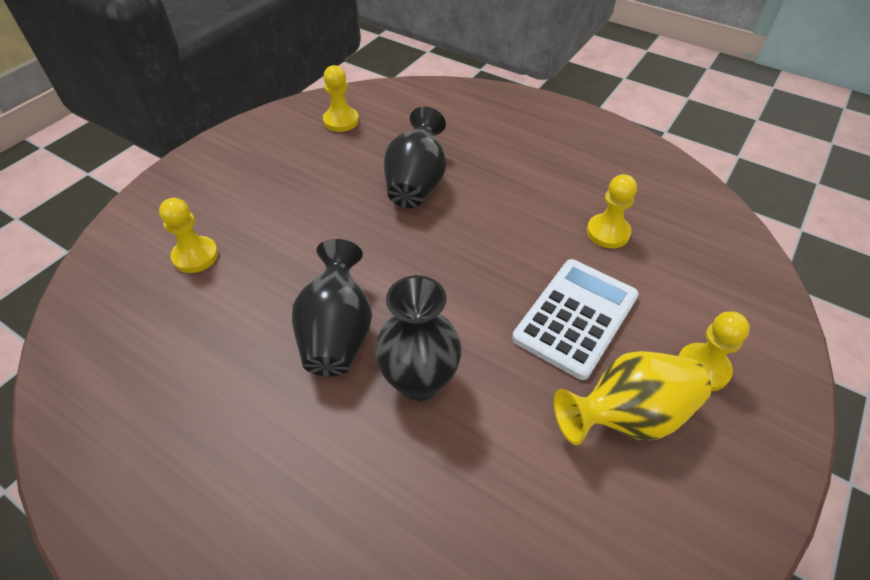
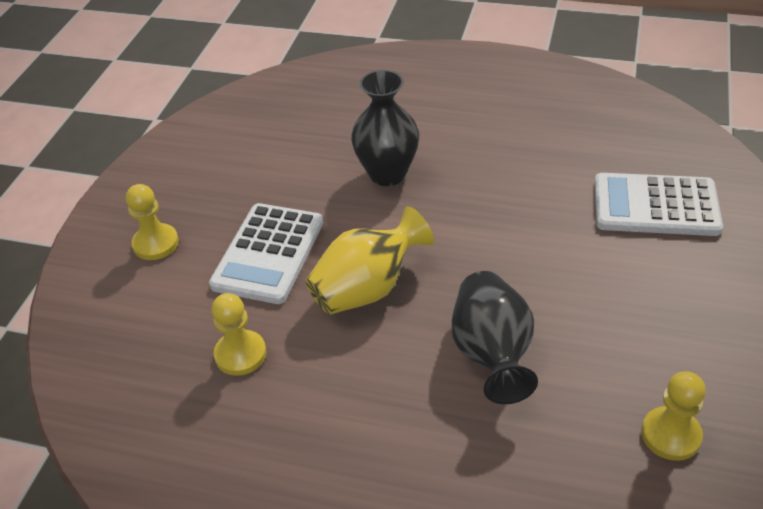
camera: 165 degrees right, 5 degrees down
(195, 256) = (655, 206): yellow pawn -> white calculator
(337, 334) = (472, 185): black vase -> none
(627, 416) = (221, 195): yellow vase -> yellow vase (367, 289)

